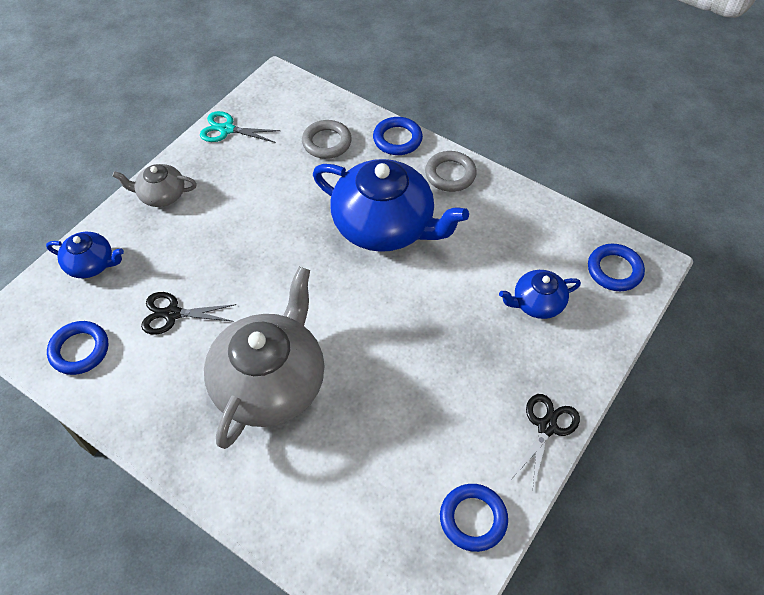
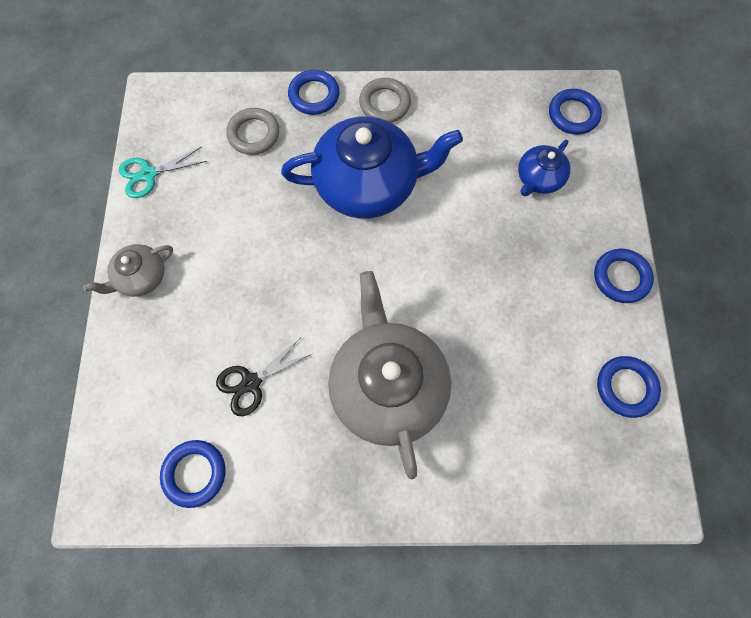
camera: 35 degrees left, 15 degrees up
(91, 264) = (132, 386): blue teapot -> none
(546, 427) = (621, 277): black scissors -> blue ring

